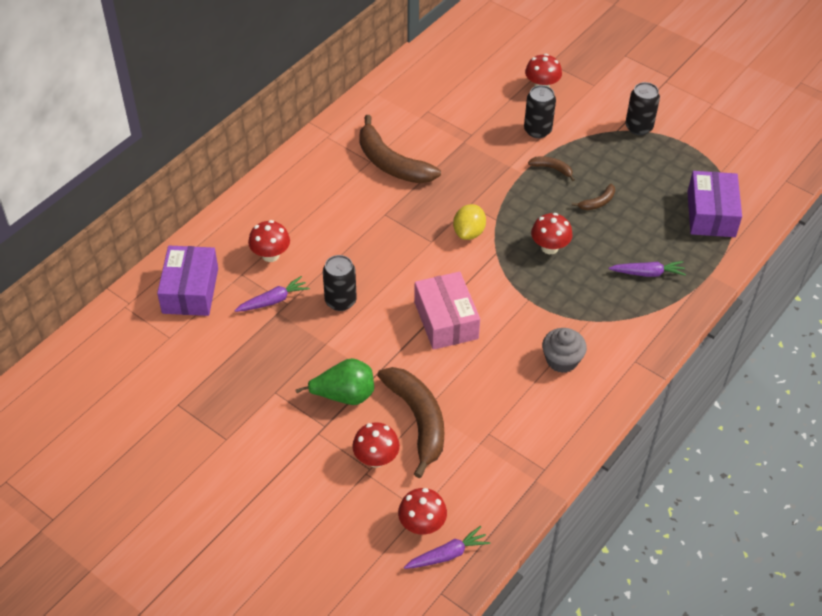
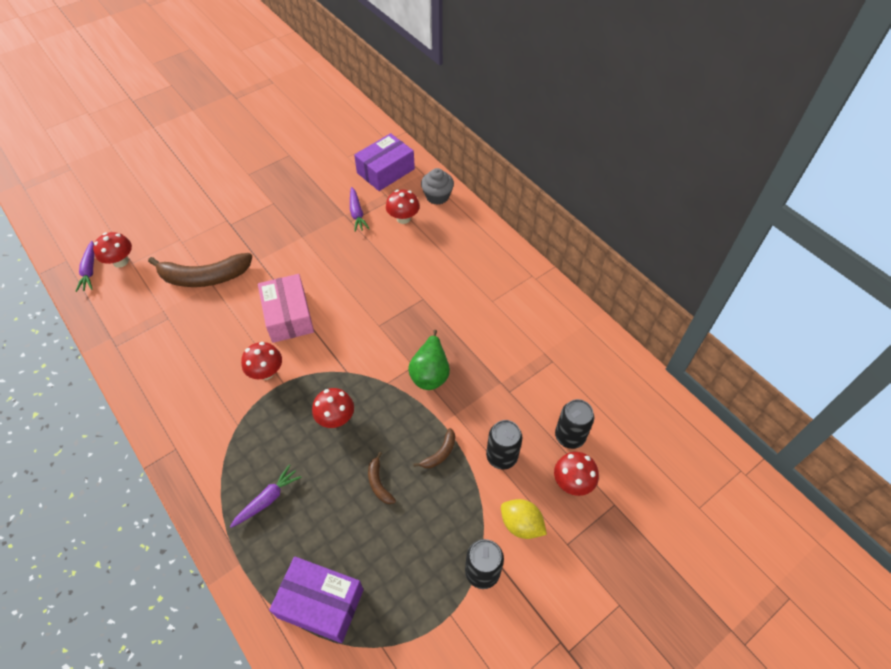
camera: 105 degrees right, 5 degrees up
(190, 290) = (385, 171): purple box -> purple box turned 60 degrees counterclockwise
(340, 301) = (339, 252): black can -> black can (570, 436)
(344, 395) = (250, 239): green pear -> green pear (430, 373)
(376, 458) = (187, 247): red mushroom -> red mushroom (266, 372)
(391, 163) = (485, 316): brown banana -> none
(446, 320) = (288, 316): pink box -> pink box turned 75 degrees clockwise
(469, 232) = (379, 356): yellow lemon -> yellow lemon (521, 524)
(562, 360) = (206, 389): grey cupcake -> grey cupcake (437, 196)
(648, 273) = (268, 499): purple carrot -> purple carrot turned 150 degrees counterclockwise

